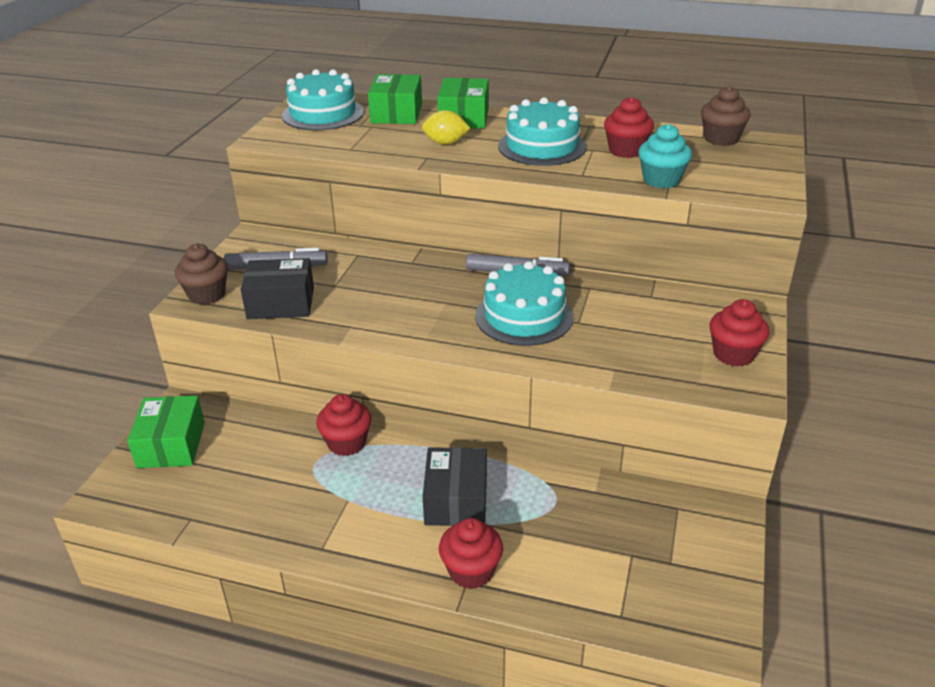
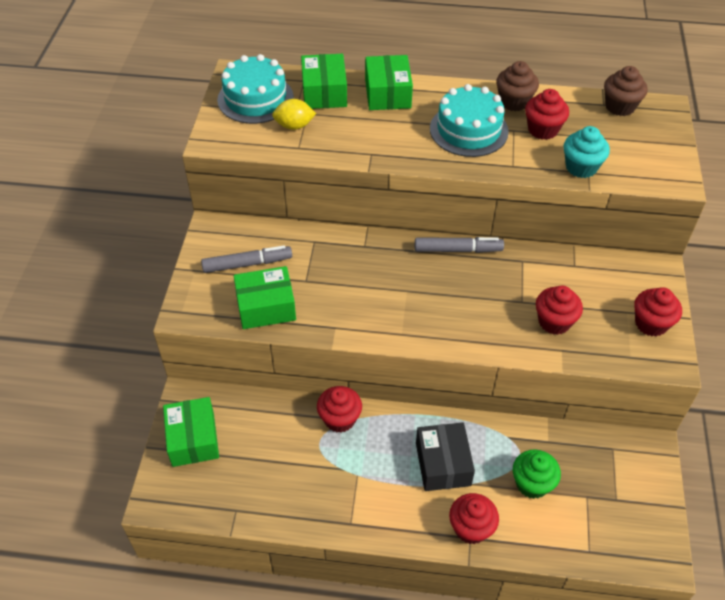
camera: 10 degrees left, 15 degrees up
(207, 295) = (197, 304): brown cupcake -> brown cupcake (514, 102)
(281, 303) = (266, 307): black box -> green box
(445, 143) = (382, 132): yellow lemon -> yellow lemon (294, 126)
(524, 316) = (476, 300): turquoise cake -> none
(563, 533) = (532, 484): none -> green cupcake
(612, 343) = (554, 322): none -> red cupcake

